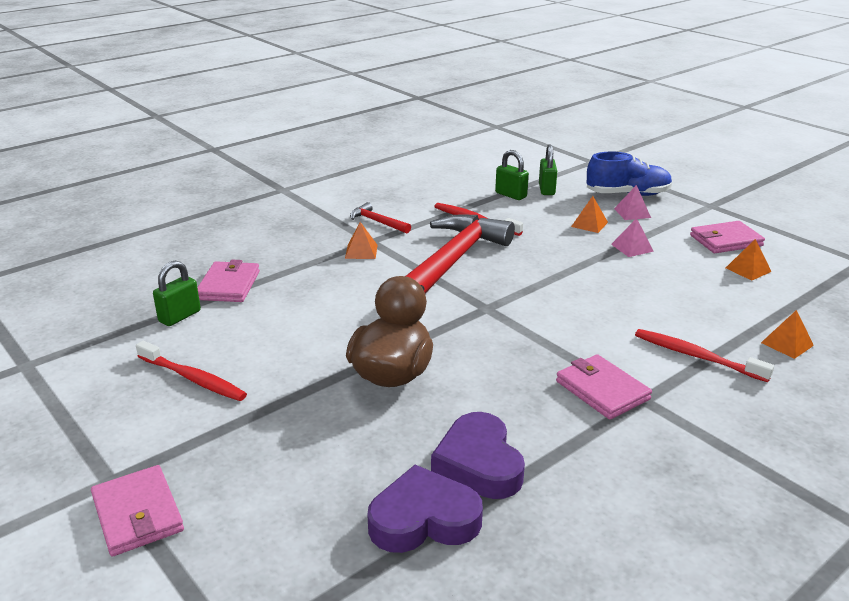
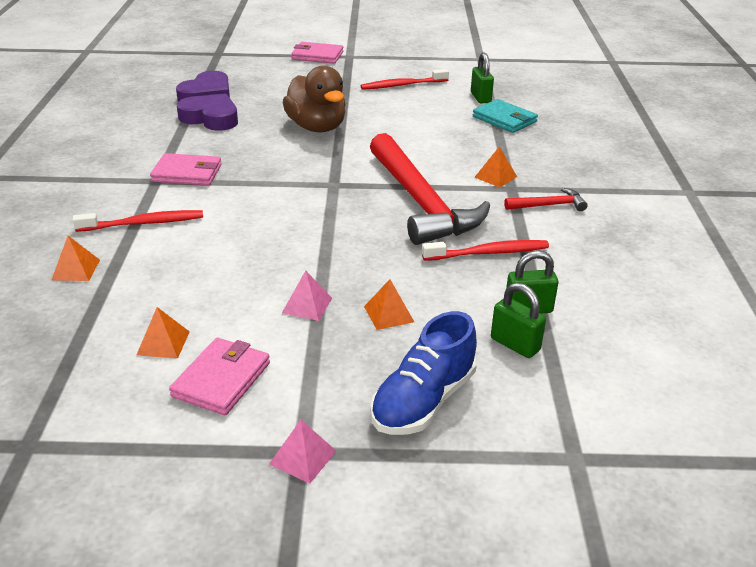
camera: 130 degrees right, 5 degrees up
(228, 285) = (504, 119): pink wallet -> turquoise wallet
(632, 213) = (372, 364): pink pyramid -> pink pyramid (302, 457)

